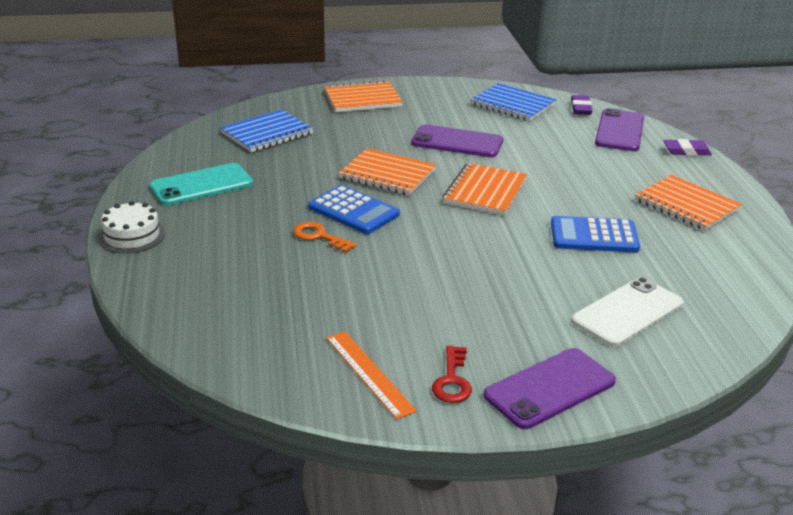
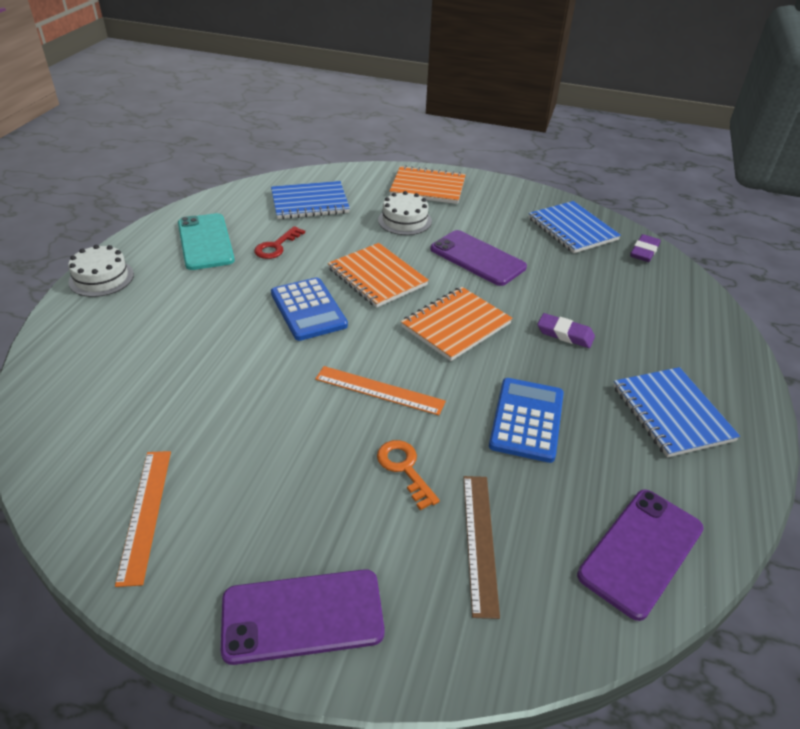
camera: 25 degrees right, 10 degrees up
(201, 185) = (205, 242): turquoise phone -> turquoise phone turned 75 degrees clockwise
(319, 236) = (251, 329): orange key -> orange key (404, 469)
(368, 128) = (405, 220): none -> white cake
(452, 380) = (214, 558): red key -> red key (276, 246)
(468, 248) = (379, 390): none -> orange ruler
(594, 236) = (526, 420): blue calculator -> blue calculator turned 75 degrees clockwise
(619, 131) = (667, 291): purple phone -> purple phone (641, 551)
(627, 312) = (480, 541): white phone -> brown ruler
(686, 151) = (728, 339): purple eraser -> purple eraser (565, 334)
(686, 205) = (671, 413): orange notebook -> blue notebook

